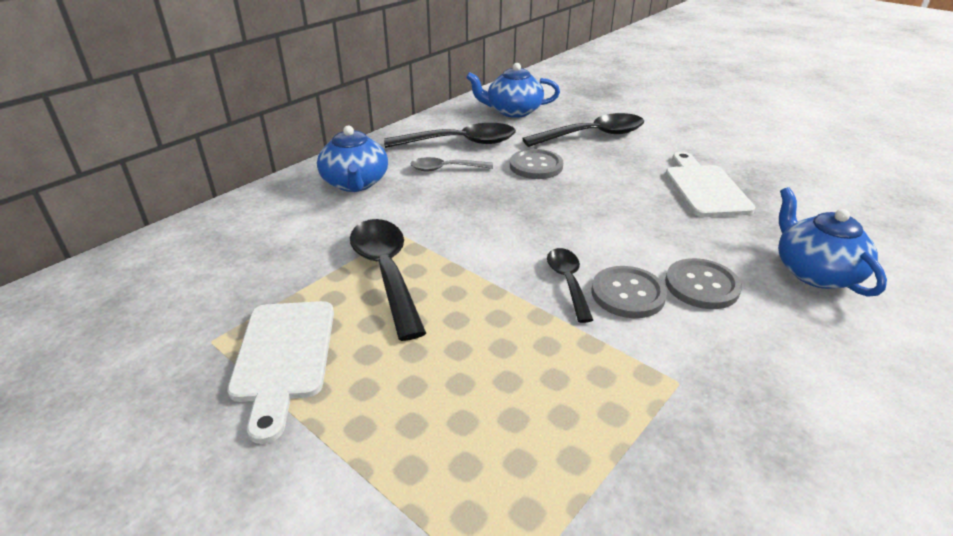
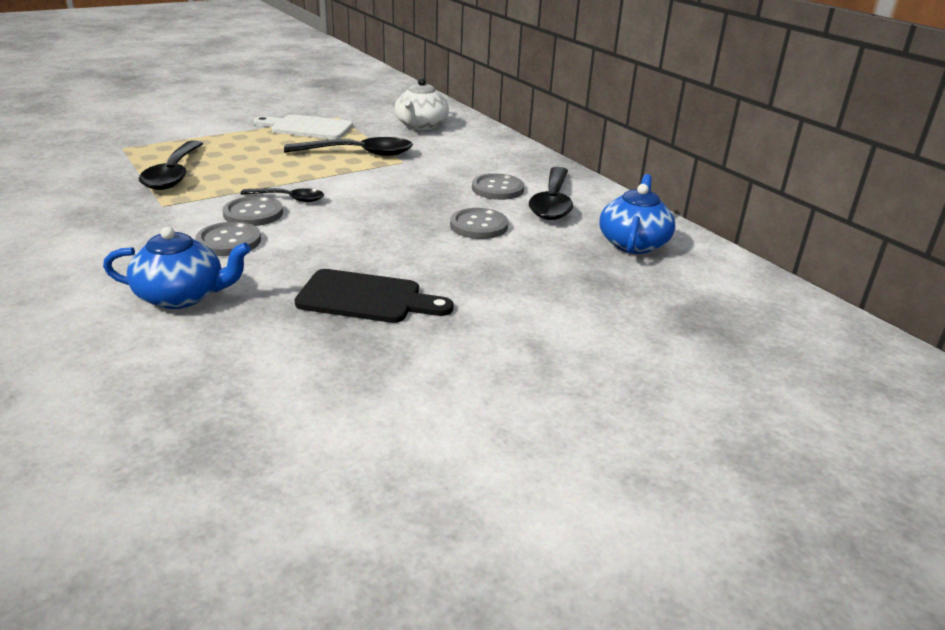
camera: 105 degrees right, 5 degrees down
(246, 249) = (421, 126): none -> white teapot
(355, 183) = (492, 157): blue teapot -> none
(445, 169) = (497, 189): grey spoon -> grey button
(593, 135) = (540, 273): black spoon -> black spoon (174, 174)
(704, 188) = (366, 298): white cutting board -> black cutting board

